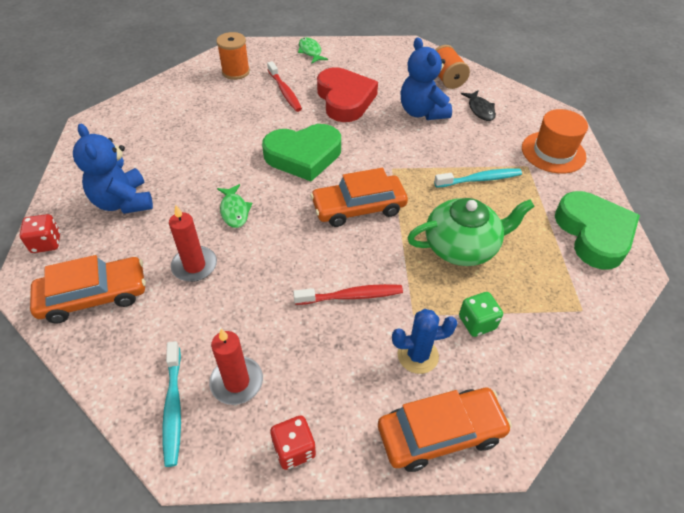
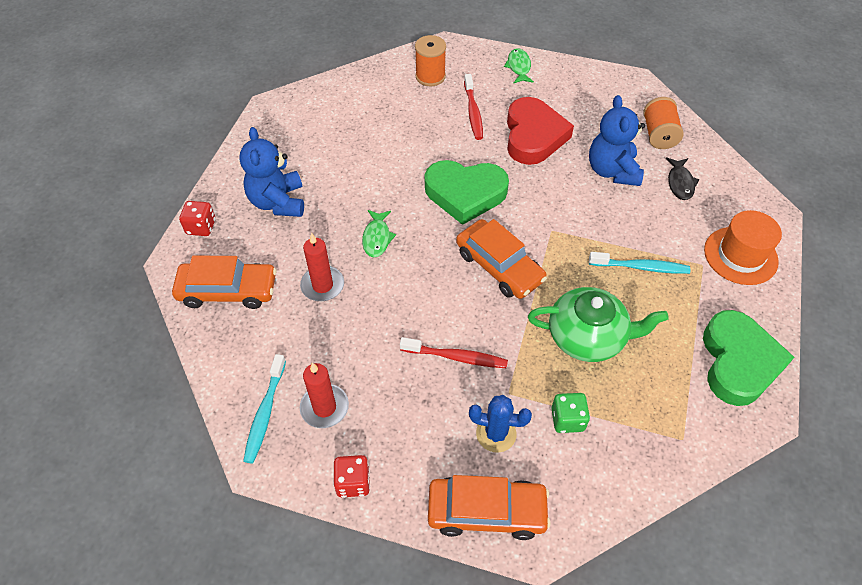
camera: 20 degrees right, 5 degrees up
(359, 207) = (499, 266): orange car -> orange car turned 135 degrees counterclockwise

